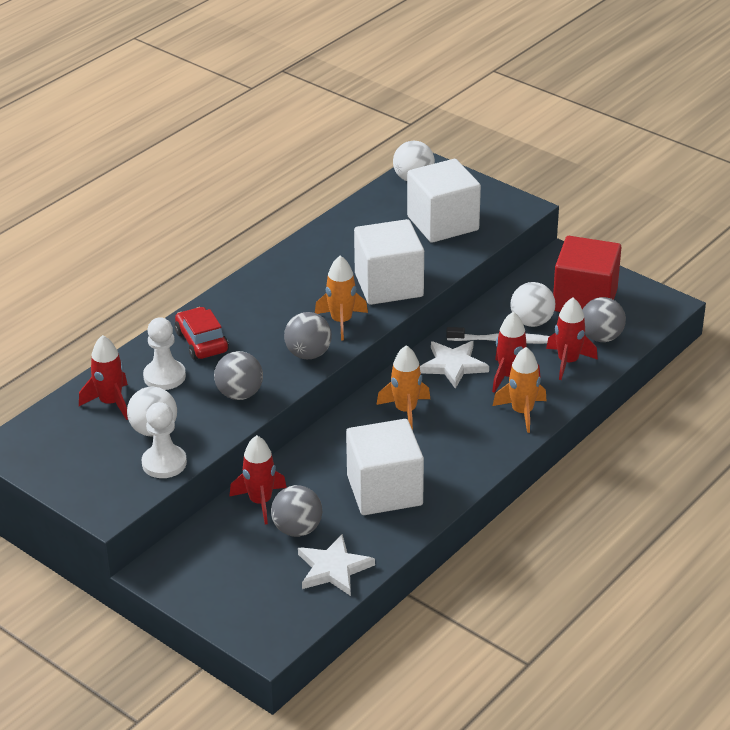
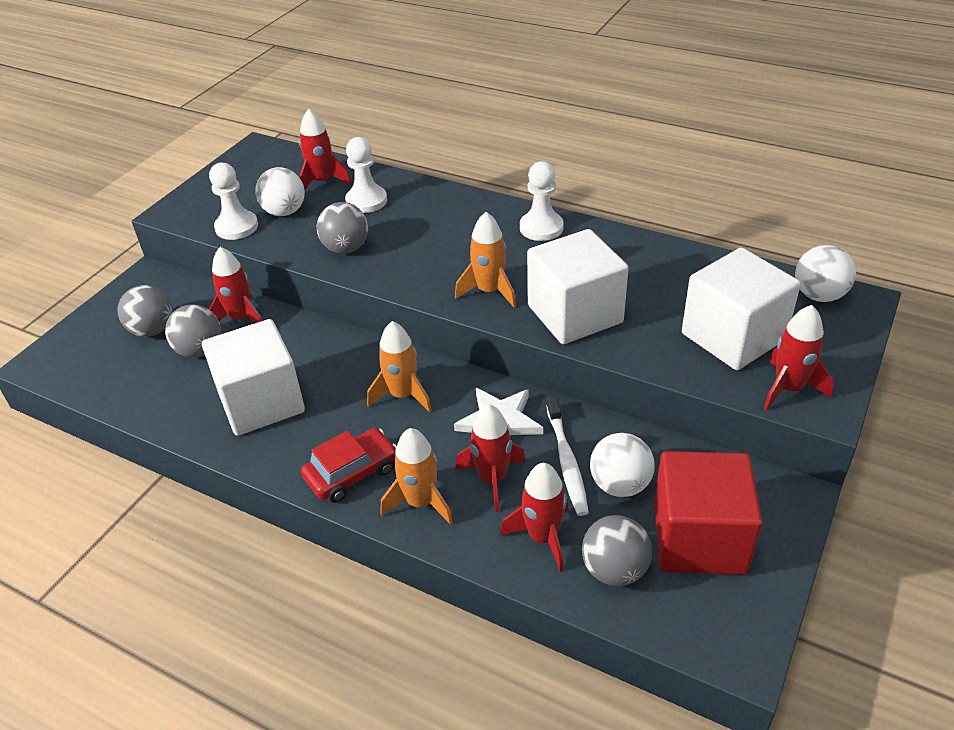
camera: 80 degrees right, 5 degrees up
(202, 342) = (426, 210): red car -> red car (352, 473)
(265, 283) = (541, 228): none -> white pawn
(308, 354) = (423, 279): grey ball -> grey ball (152, 330)
(333, 568) = (139, 386): white star -> none
(502, 215) = (788, 388): none -> red rocket

